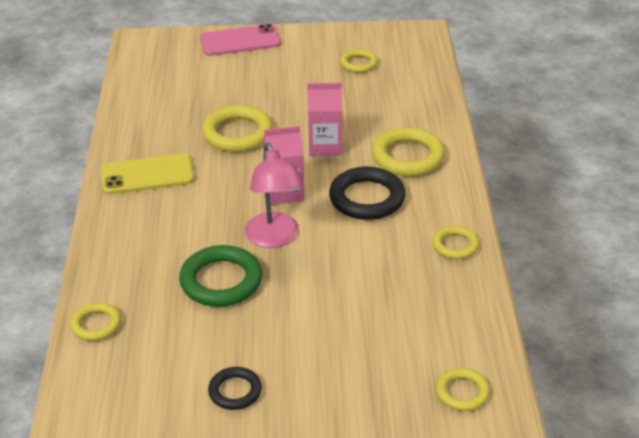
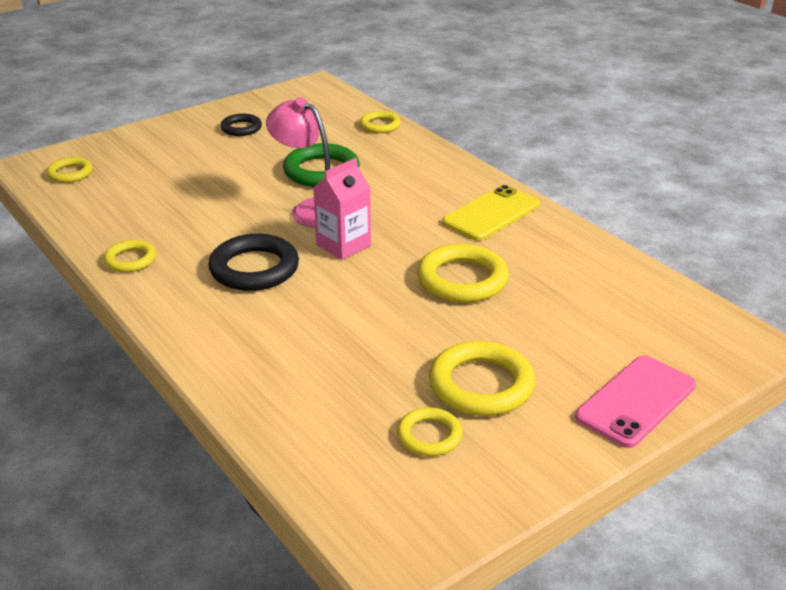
camera: 145 degrees right, 5 degrees down
(325, 146) = (351, 302): pink carton -> none
(408, 157) = (244, 326): yellow ring -> yellow ring (481, 385)

